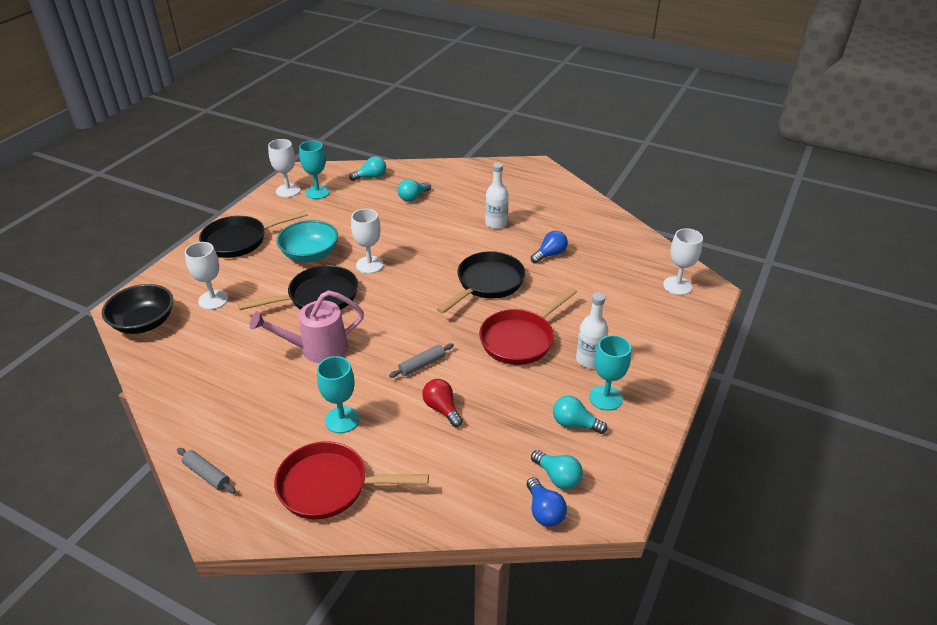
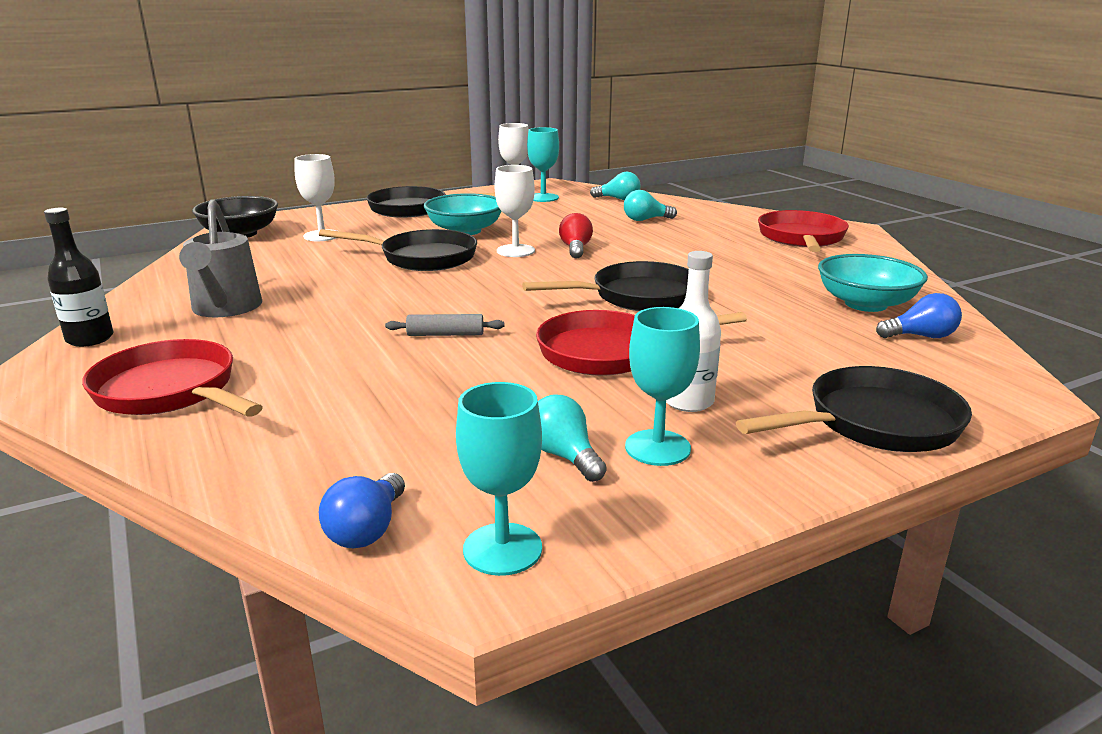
camera: 35 degrees right, 15 degrees down
(207, 474) = (90, 339): grey rolling pin -> black bottle
(256, 405) = (225, 309): none -> grey watering can
(316, 349) = (354, 290): pink watering can -> none
(342, 420) = (282, 346): turquoise goblet -> turquoise goblet (502, 549)
(442, 409) = (405, 376): red light bulb -> red light bulb (575, 249)
(496, 223) = (724, 257): white bottle -> none
(519, 187) = (801, 238): none -> red pan
(550, 254) = (767, 296): blue light bulb -> blue light bulb (920, 336)
(557, 477) = (448, 501): turquoise light bulb -> none
(600, 242) = (865, 304): none -> turquoise bowl
(671, 337) = (875, 423): none -> black pan
(677, 286) = (957, 375): white goblet -> none

